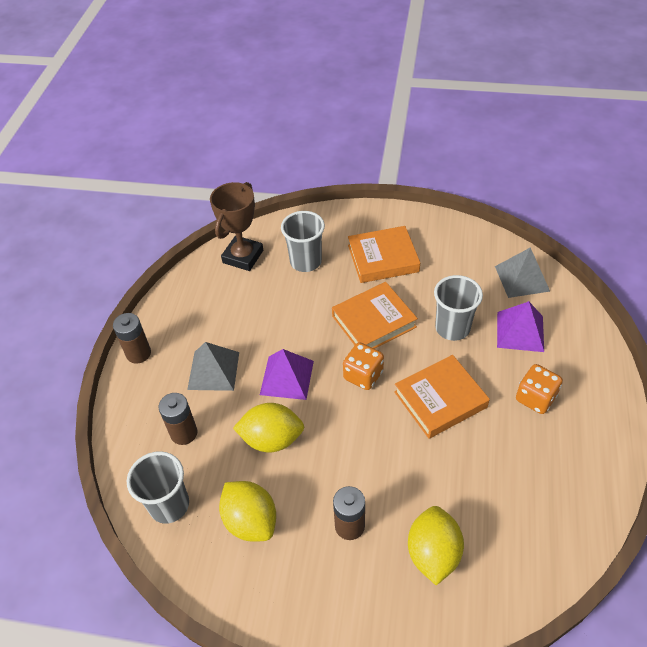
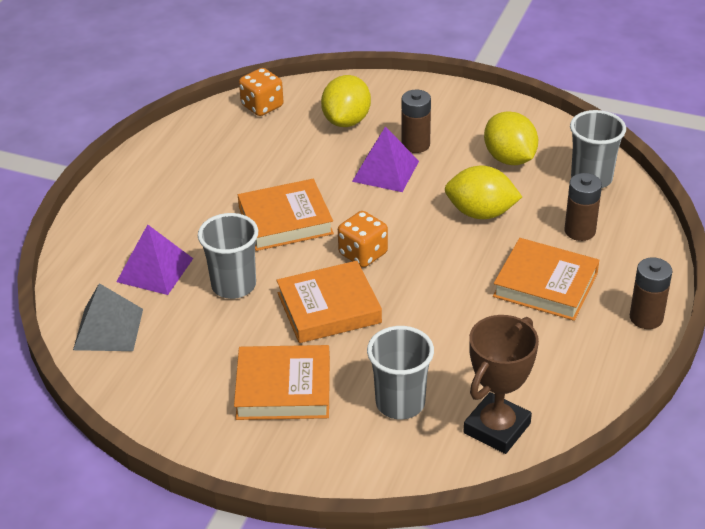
camera: 170 degrees left, 10 degrees down
(213, 370) = (545, 285): grey pyramid -> orange book
(287, 377) = (454, 265): purple pyramid -> purple pyramid (385, 171)
(535, 398) = (183, 208): orange dice -> orange dice (262, 106)

